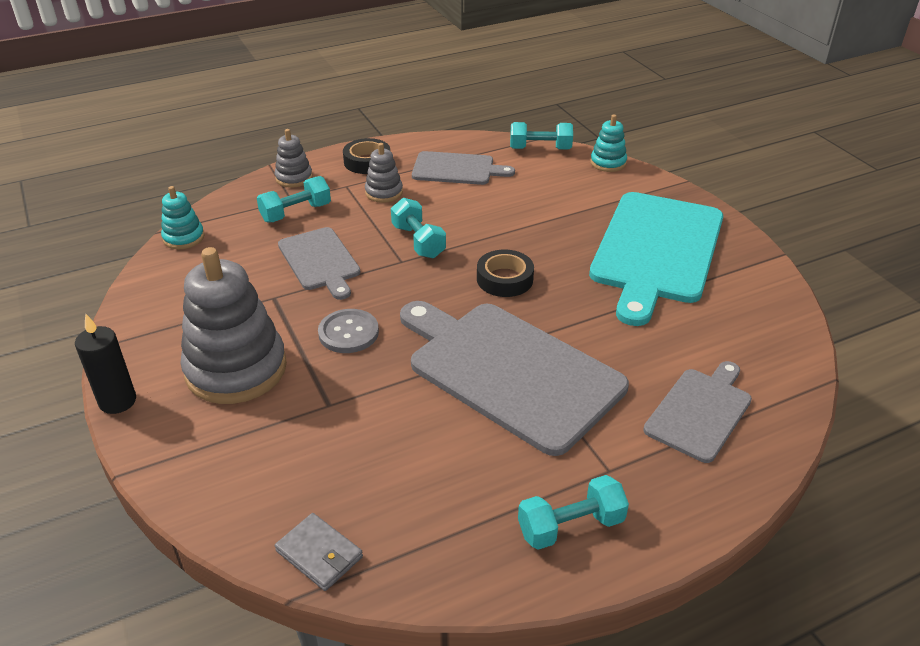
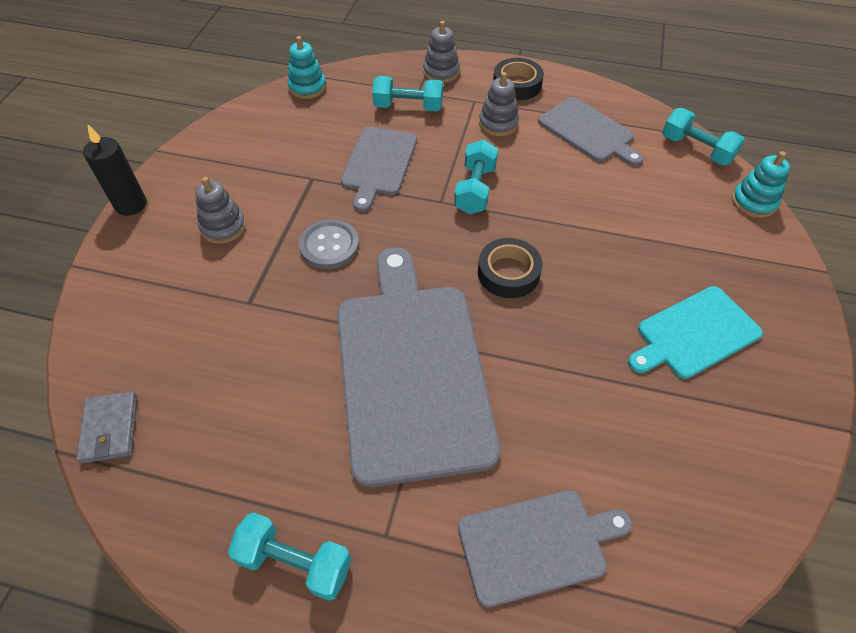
camera: 40 degrees right, 15 degrees up
(236, 369) = (223, 227): grey stacking toy -> grey stacking toy, size x0.49
(656, 250) = (694, 333): turquoise cutting board -> turquoise cutting board, size x0.54

